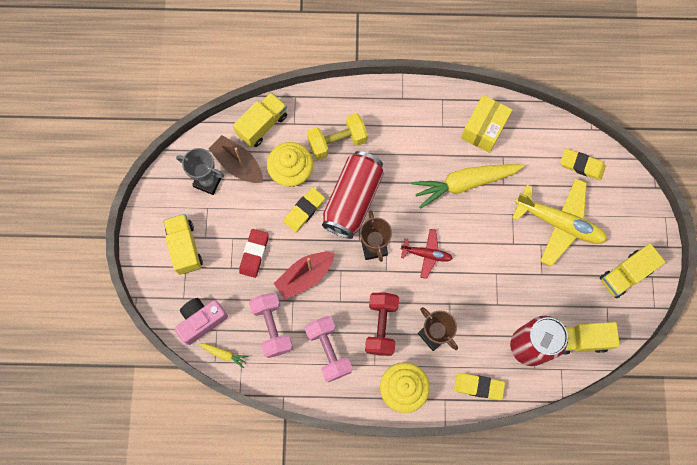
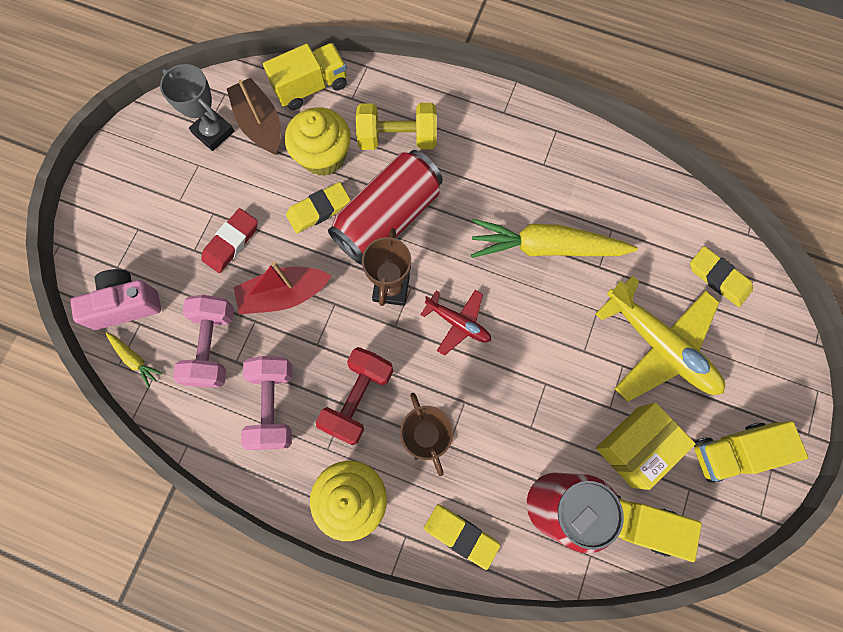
camera: 20 degrees right, 0 degrees up
(185, 247) = (148, 204): yellow truck -> none
(484, 129) = (598, 186): yellow box -> yellow box (635, 446)

